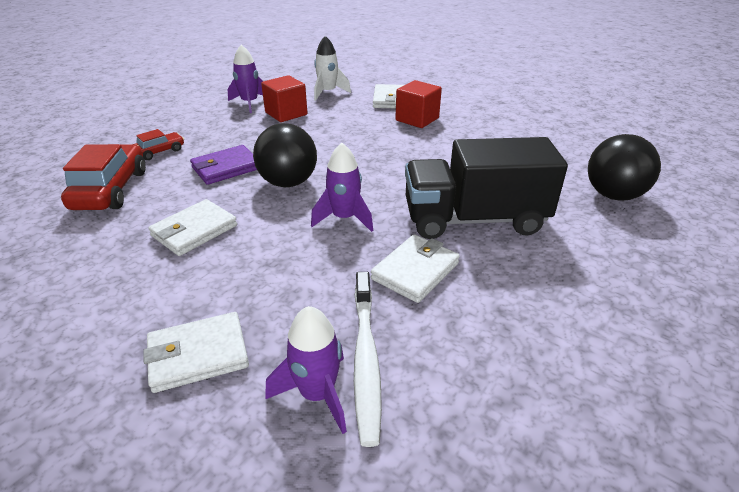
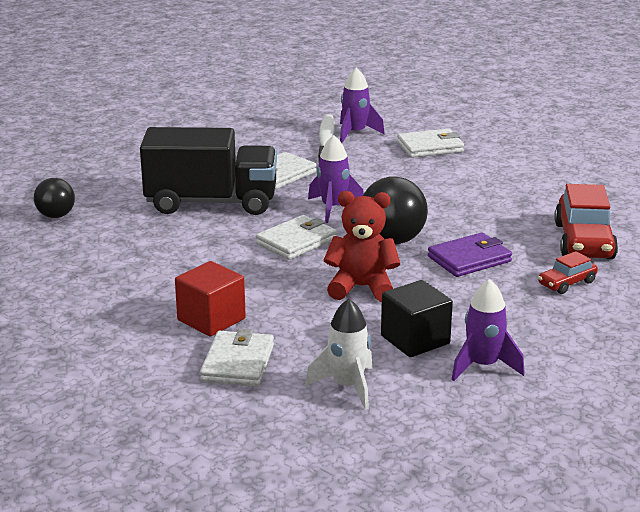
camera: 175 degrees left, 10 degrees down
(194, 231) = (470, 205): white wallet -> white wallet (296, 241)
(286, 113) = (415, 340): red cube -> black cube
(318, 142) = (362, 287): none -> red teddy bear
(613, 195) = (56, 216): black ball -> black ball, size x0.62

